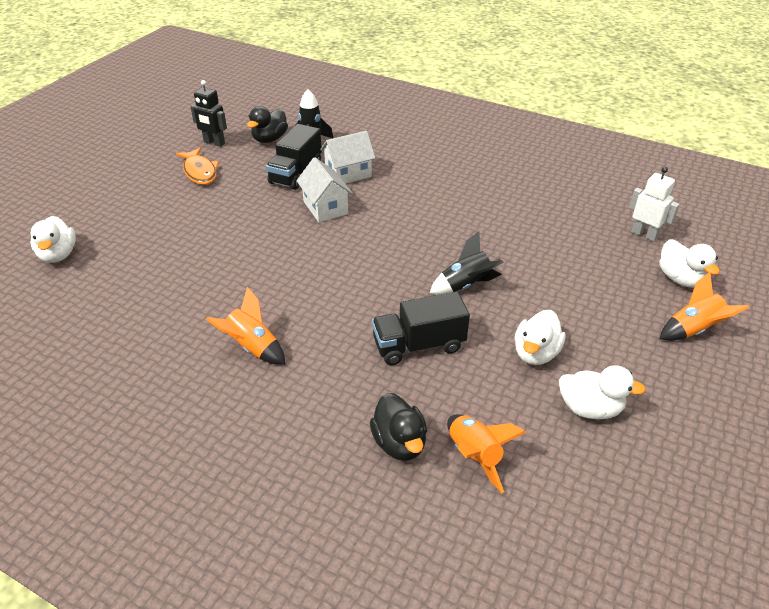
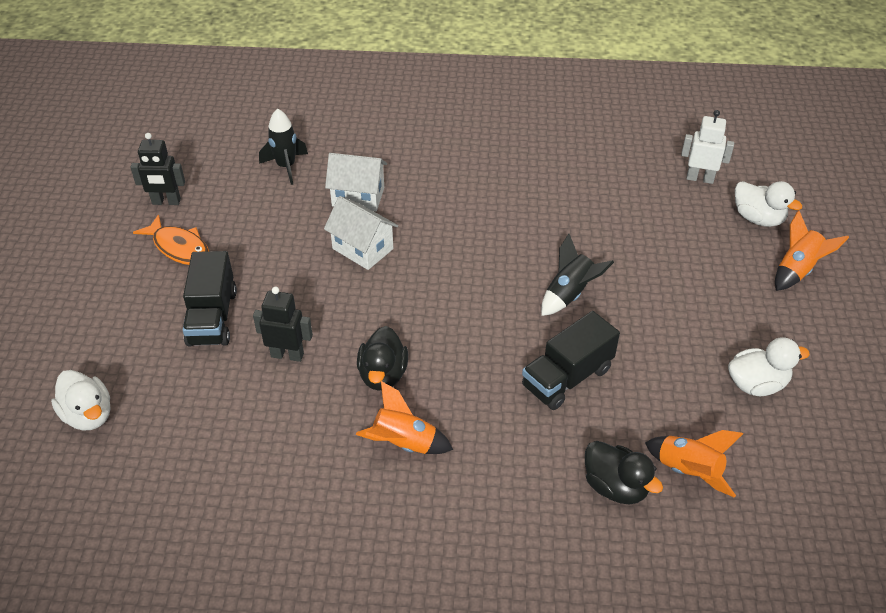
camera: 25 degrees left, 5 degrees up
(217, 259) = (287, 355): none -> black robot
(269, 139) = (232, 177): black duck -> black duck (383, 375)
(296, 173) = (297, 214): black truck -> black truck (212, 317)
(348, 174) = (358, 197): white house -> white house turned 60 degrees clockwise
(535, 353) = (678, 345): white duck -> none

